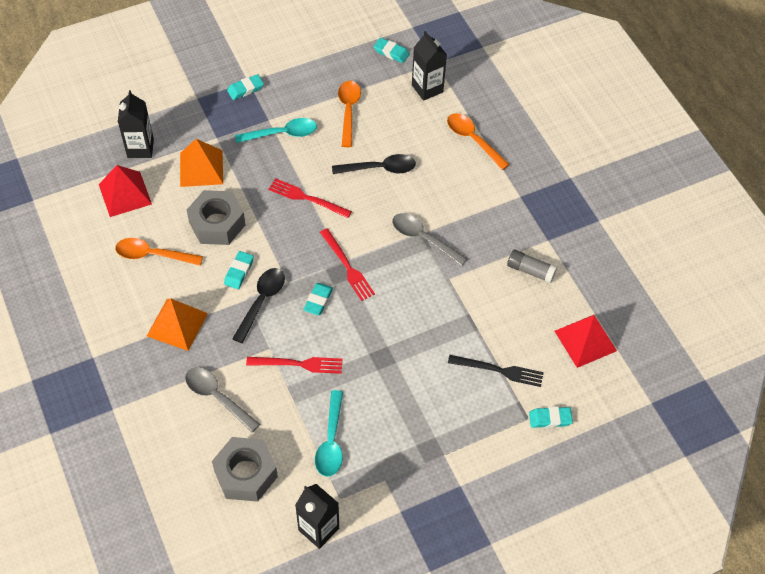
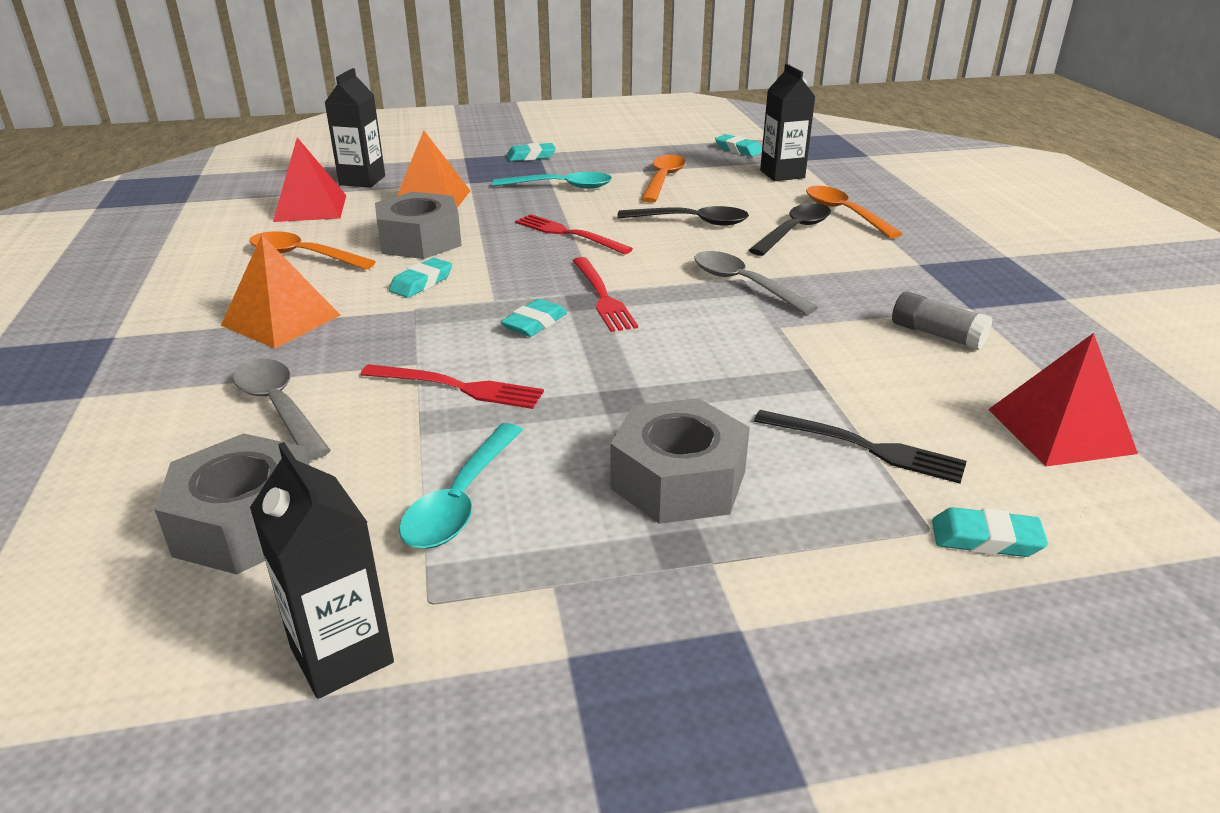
camera: 15 degrees right, 25 degrees down
(261, 301) = (438, 313): black spoon -> black spoon (794, 231)
(421, 409) = (678, 480): none -> grey nut

